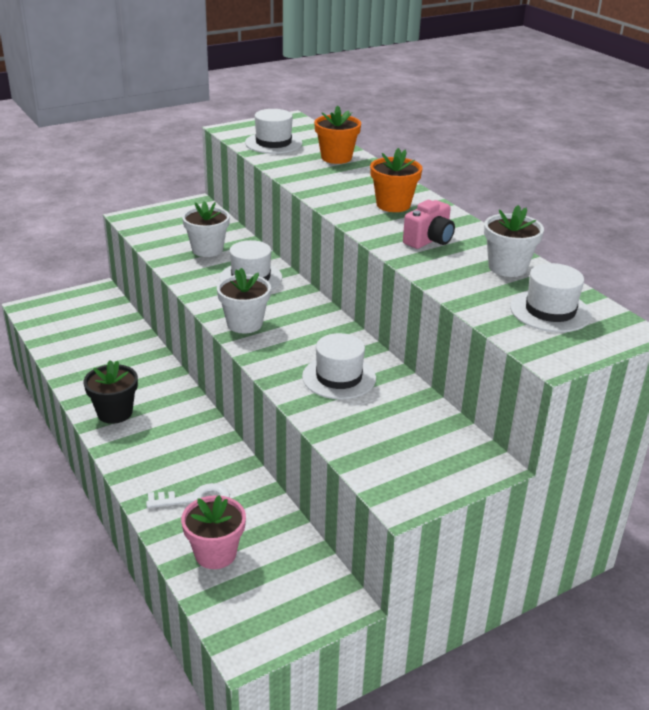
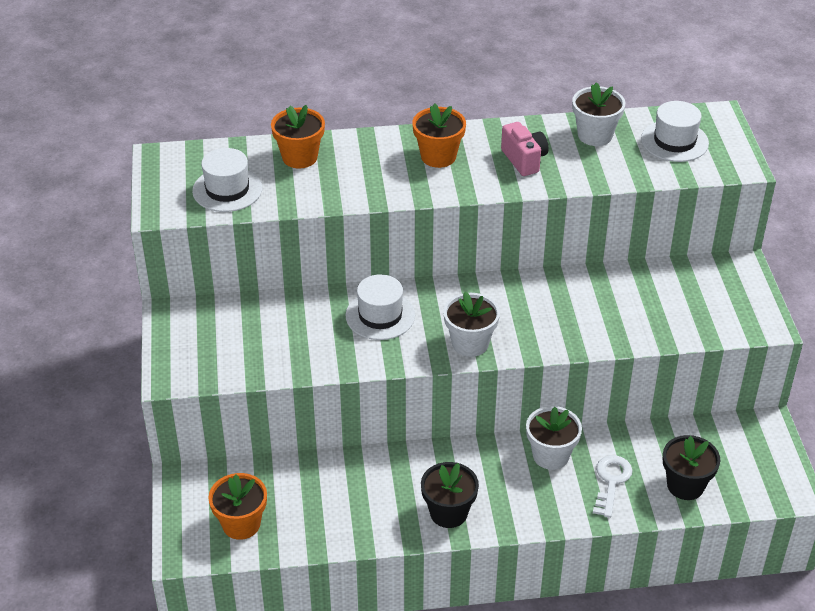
camera: 65 degrees left, 10 degrees up
(65, 323) = (241, 524): none -> orange flower pot
(207, 249) = (296, 332): white flower pot -> white flower pot (550, 455)
(215, 553) = (685, 485): pink flower pot -> black flower pot
(339, 377) = (591, 308): white hat -> none

